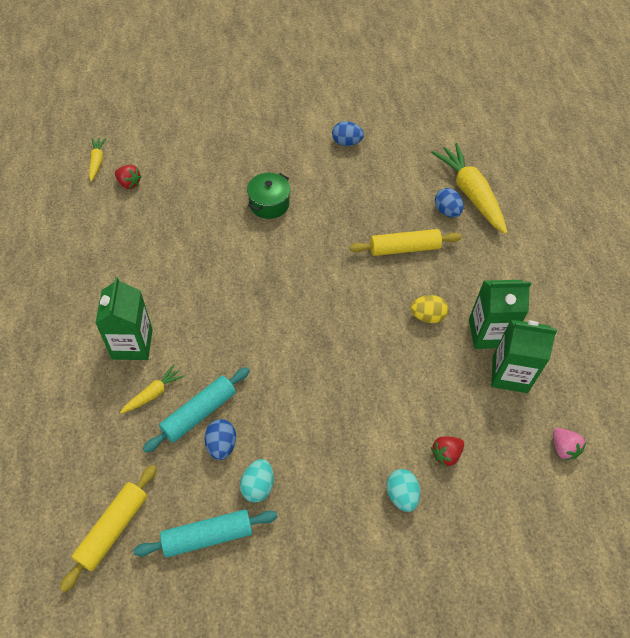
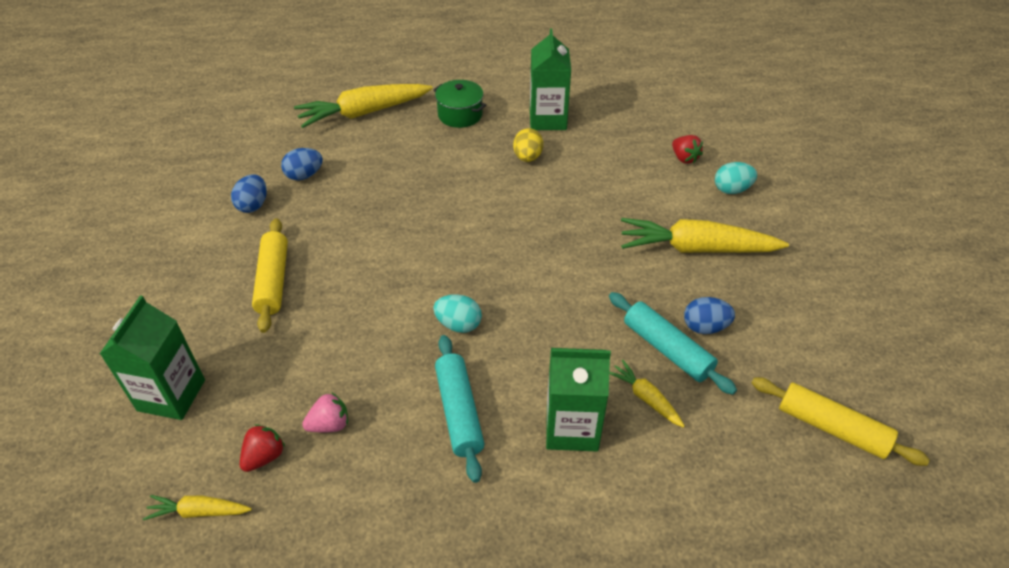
camera: 85 degrees left, 10 degrees down
(207, 536) = (814, 336): turquoise rolling pin -> turquoise rolling pin (459, 412)
(258, 486) = (747, 295): turquoise egg -> turquoise egg (458, 324)
(269, 204) = (344, 283): green pot -> green pot (460, 115)
(315, 450) = (696, 248): none -> yellow carrot
(404, 248) = (435, 167): yellow rolling pin -> yellow rolling pin (273, 281)
(447, 211) = (386, 132): blue egg -> blue egg (304, 175)
(510, 374) = (593, 111): green carton -> green carton (171, 395)
(563, 448) = (666, 91): pink strawberry -> pink strawberry (329, 424)

